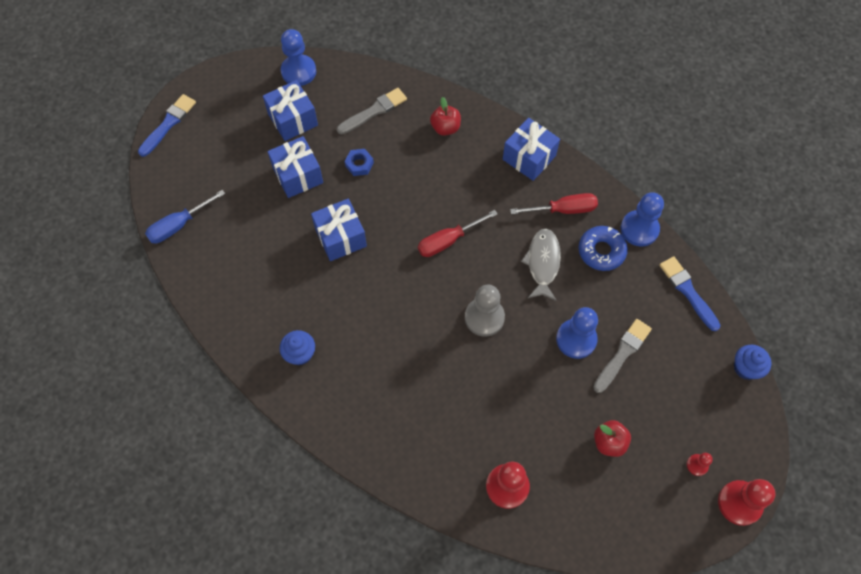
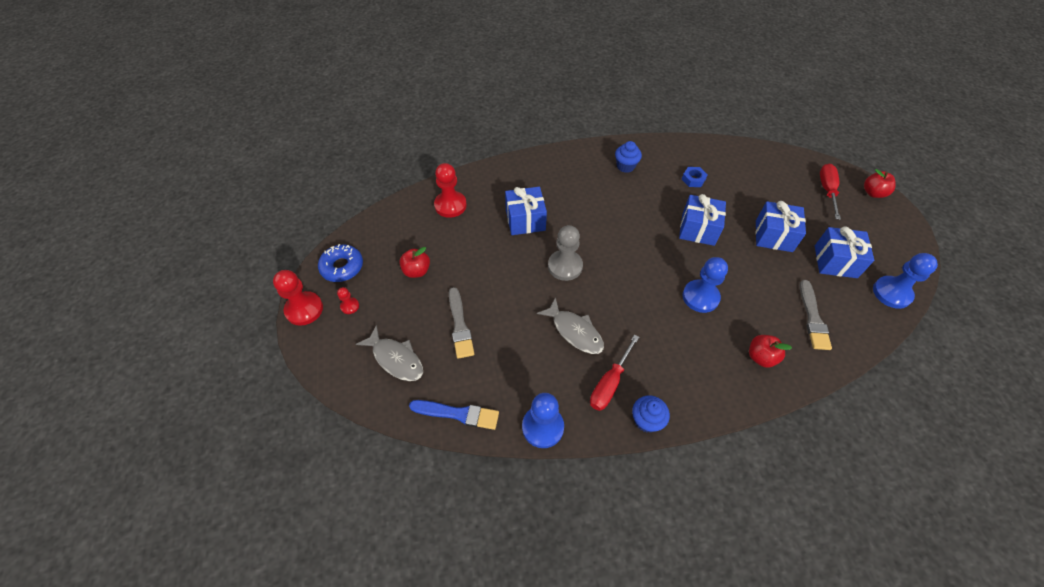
camera: 130 degrees right, 10 degrees down
(168, 124) = (873, 193): blue brush -> red apple
(179, 225) = (771, 160): blue screwdriver -> none
(359, 164) = (759, 276): blue nut -> blue nut (693, 179)
(448, 240) = (645, 286): red screwdriver -> red screwdriver (827, 191)
(529, 157) = (683, 398): blue gift -> blue gift (525, 220)
(576, 339) = (498, 306): blue pawn -> blue pawn (700, 297)
(601, 251) = (549, 380): blue donut -> blue donut (342, 267)
(697, 376) = (396, 359): none -> grey fish
(745, 368) = (365, 398): blue cupcake -> blue cupcake (646, 420)

